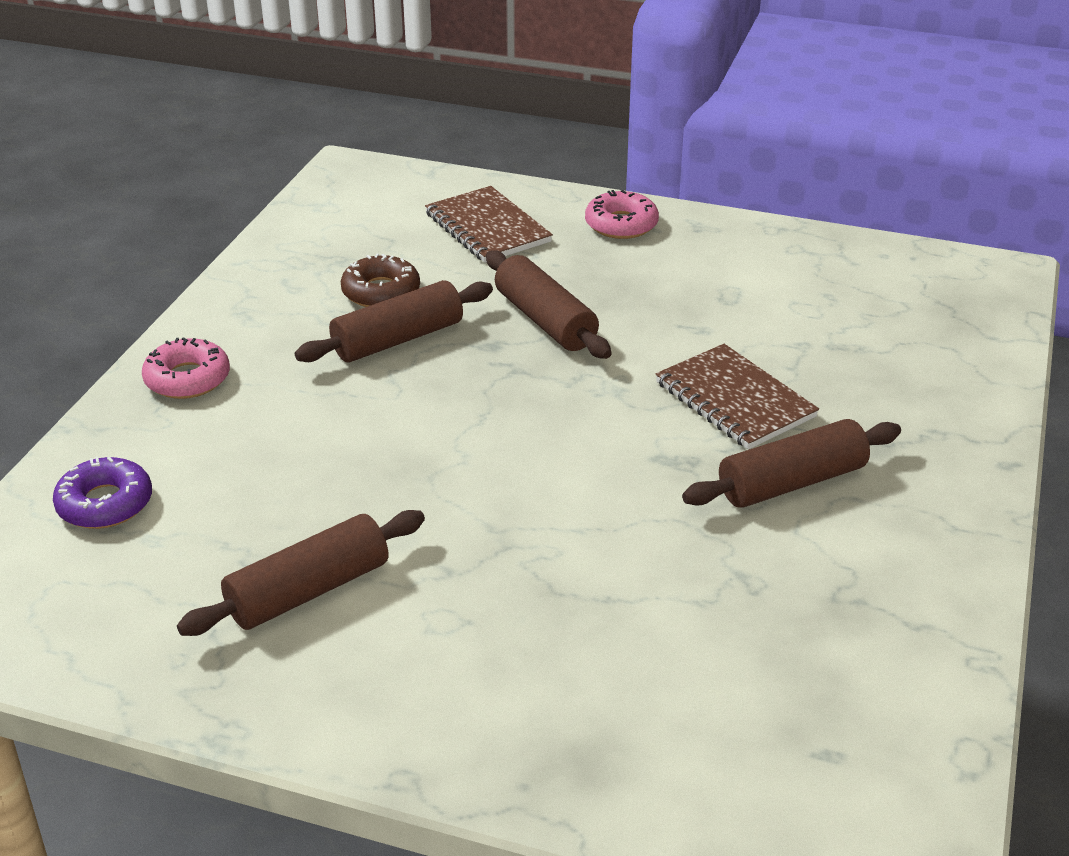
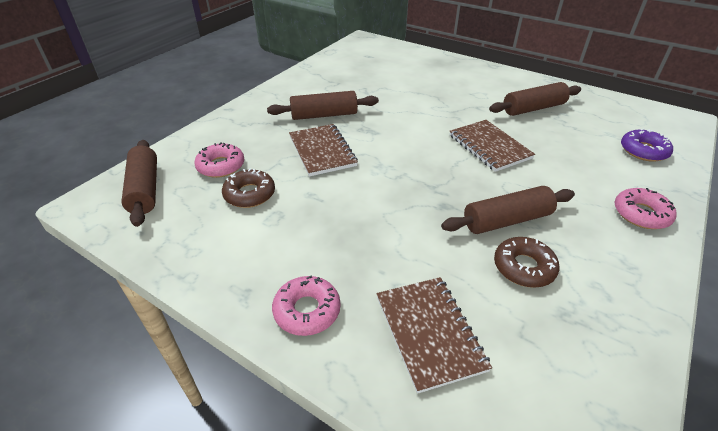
camera: 165 degrees left, 5 degrees up
(421, 461) = (489, 147): none -> brown notebook
(545, 321) = (406, 218): brown rolling pin -> brown rolling pin (145, 189)
(791, 316) = (249, 194): none -> brown donut
(881, 347) = (221, 166): none -> pink donut

